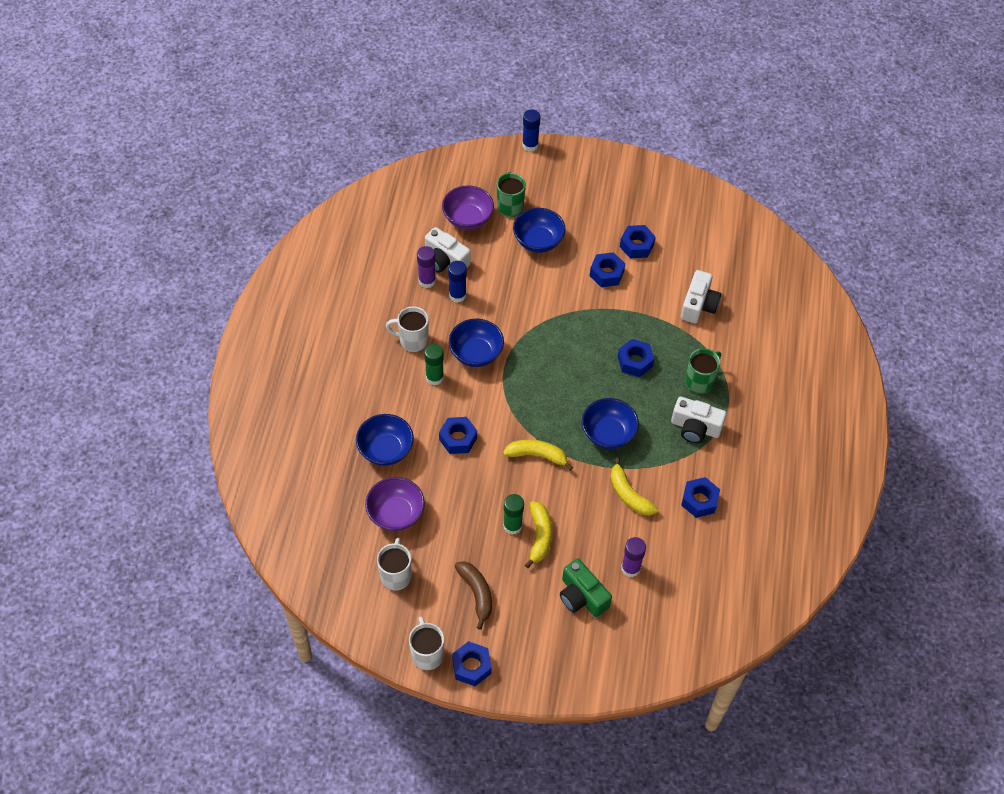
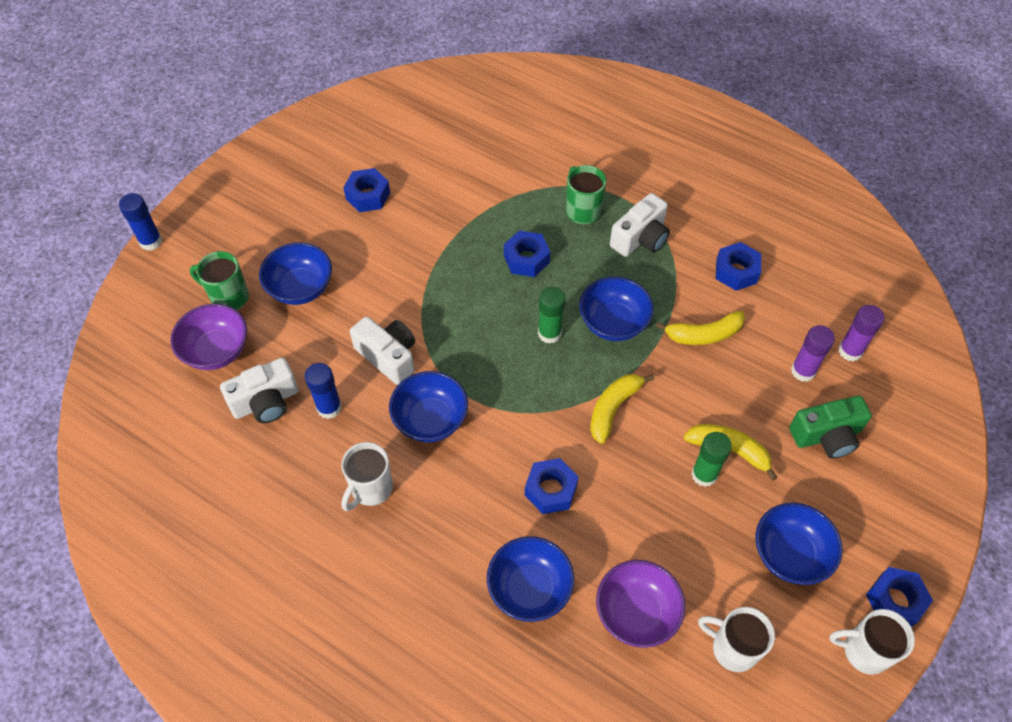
camera: 65 degrees left, 0 degrees up
(427, 281) = (285, 435): purple glue stick -> purple glue stick (850, 351)
(434, 377) = (443, 483): green glue stick -> green glue stick (549, 333)
(476, 593) = (790, 554): brown banana -> blue bowl
(606, 274) = (390, 239): blue nut -> none
(698, 305) = (481, 173): white camera -> white camera (388, 356)

